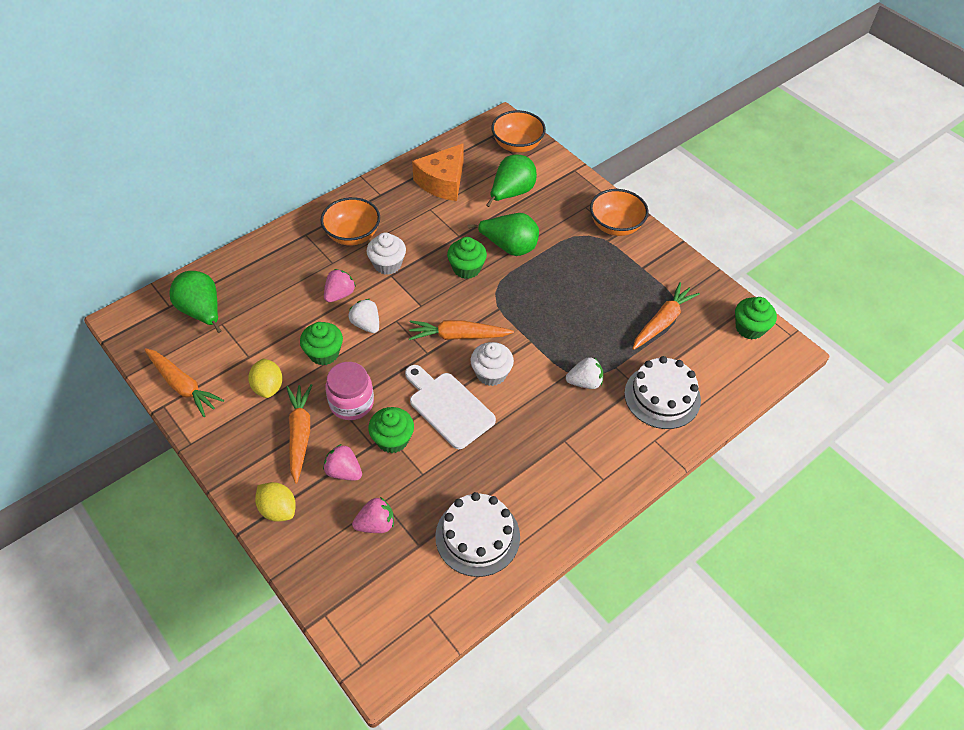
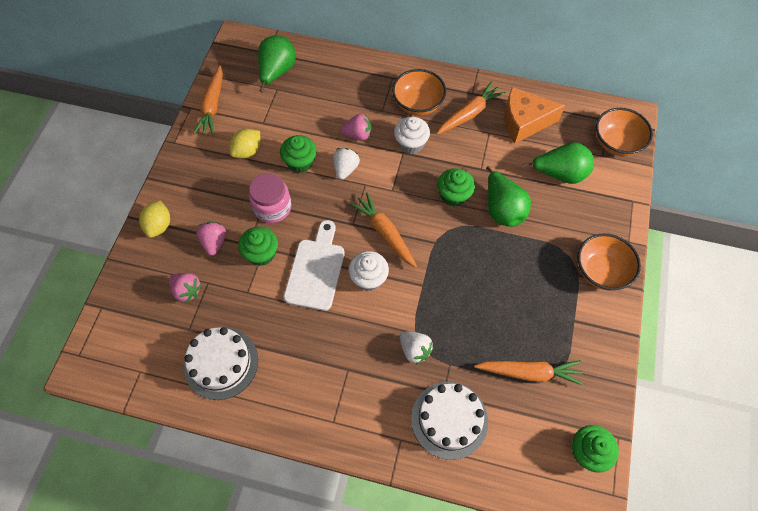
camera: 55 degrees right, 10 degrees up
(300, 434) = (224, 196): orange carrot -> orange carrot (469, 113)

